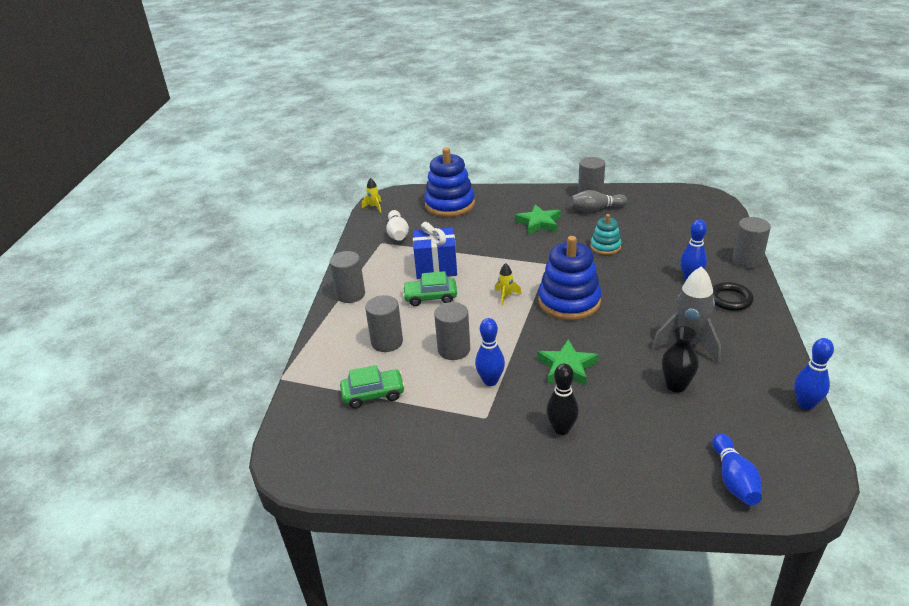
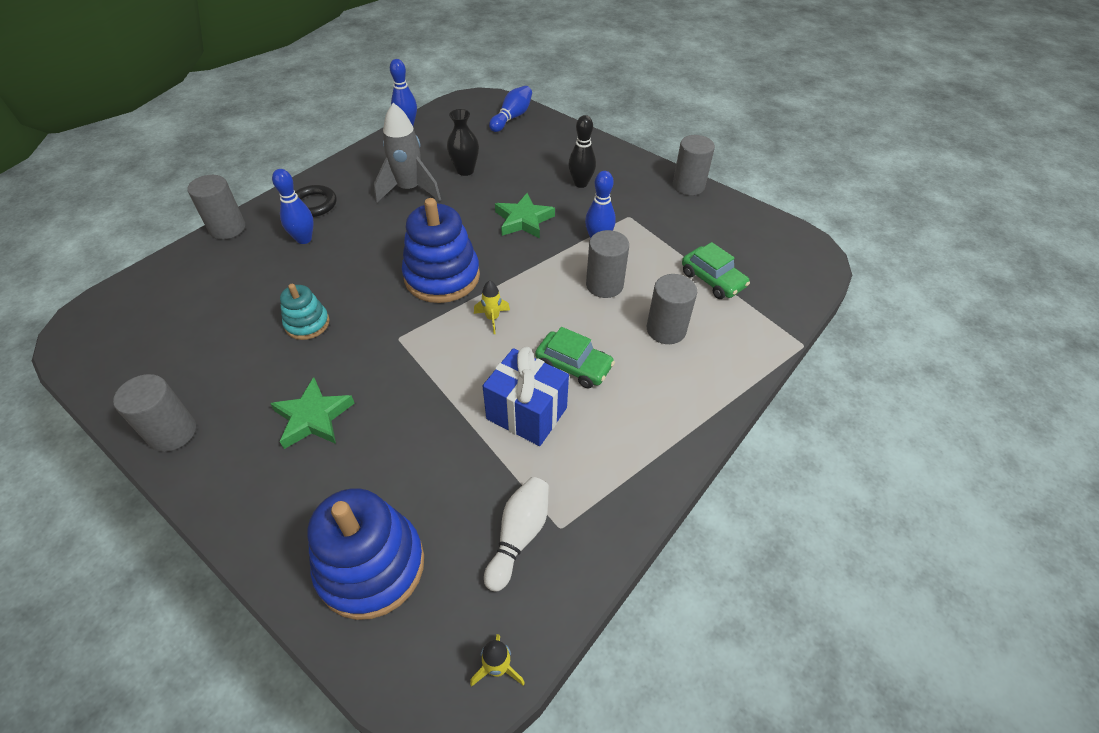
camera: 150 degrees left, 15 degrees up
(350, 294) = (670, 431): grey cylinder -> grey cylinder (688, 186)
(373, 394) = (712, 280): green car -> green car turned 150 degrees counterclockwise
(596, 209) = (214, 396): grey bowling pin -> none

